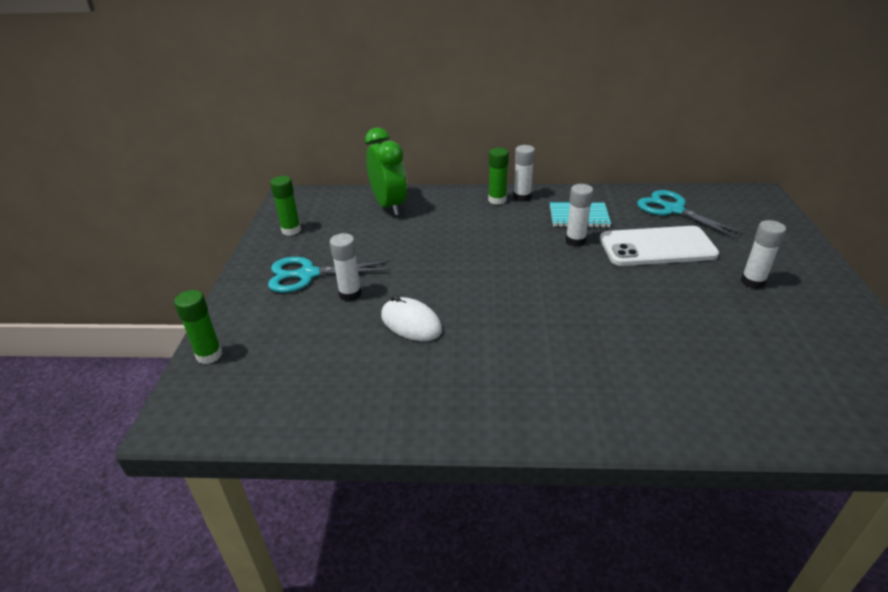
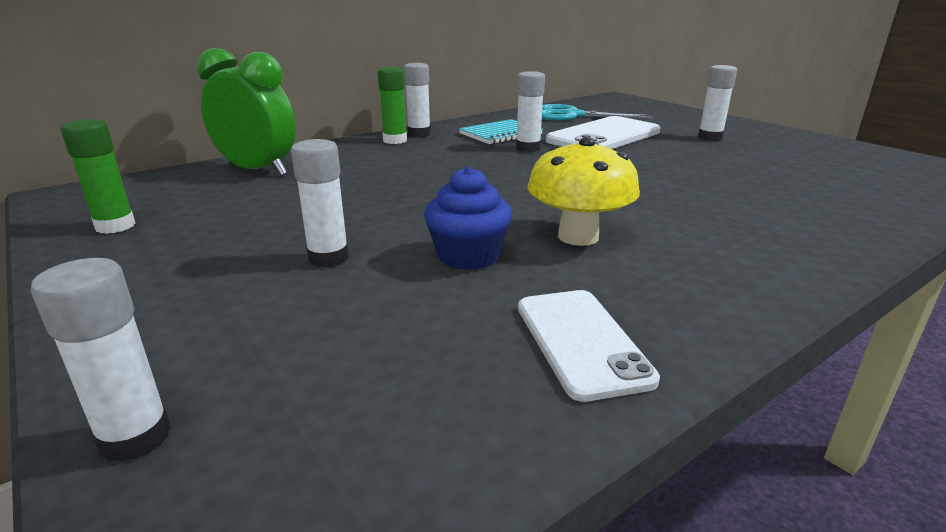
camera: 40 degrees left, 10 degrees down
(209, 355) = (135, 437): green glue stick -> white glue stick
(308, 275) = (220, 260): turquoise scissors -> none
(389, 401) = (581, 342): none -> white phone
(411, 323) = (468, 256): white mouse -> blue cupcake
(485, 337) = (578, 236): none -> yellow mushroom

